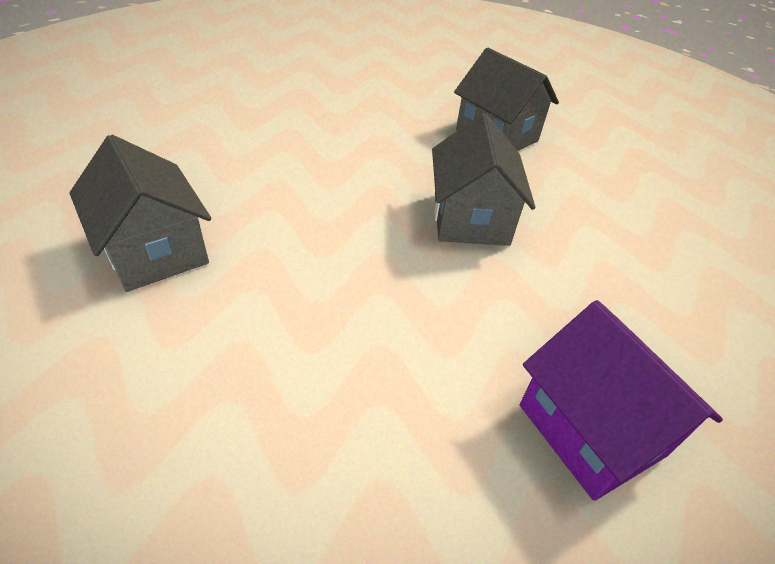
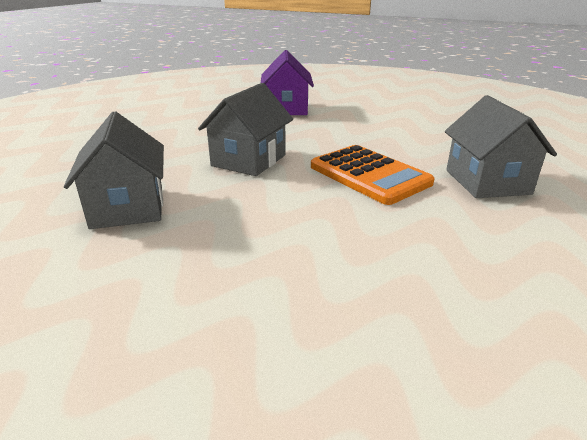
camera: 150 degrees left, 15 degrees down
(311, 227) = (369, 175): none -> orange calculator

